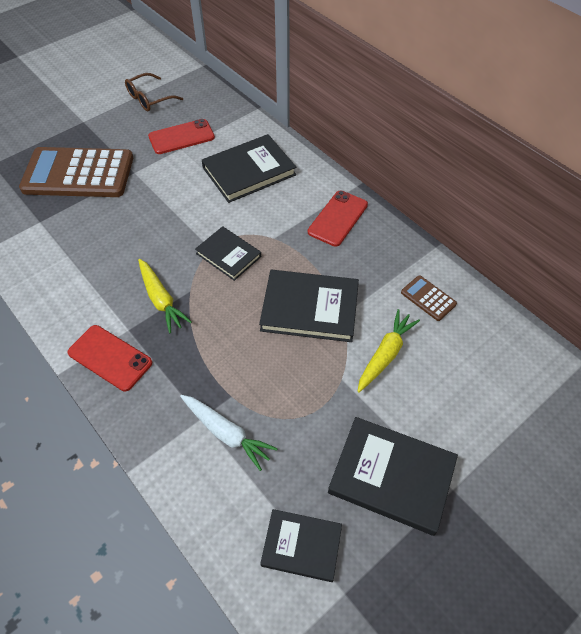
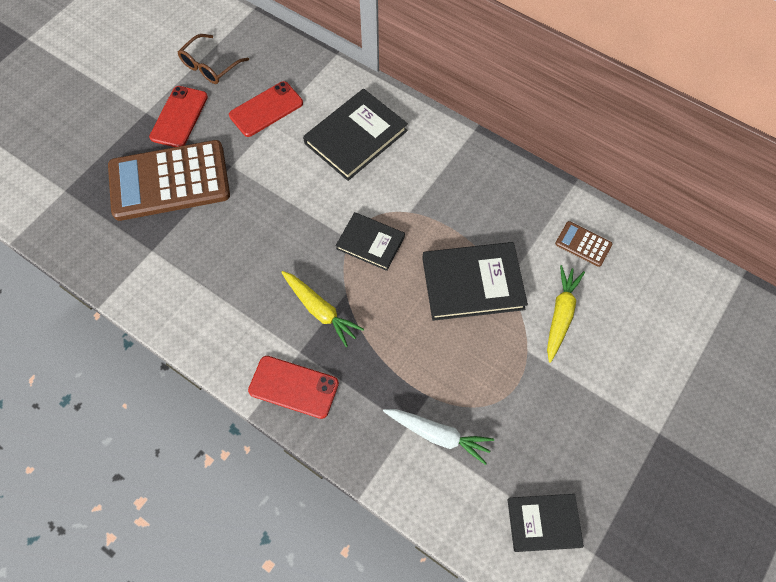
camera: 15 degrees left, 10 degrees up
(338, 218) = (467, 173): red phone -> red phone (179, 117)
(391, 476) = (602, 435): black book -> none

